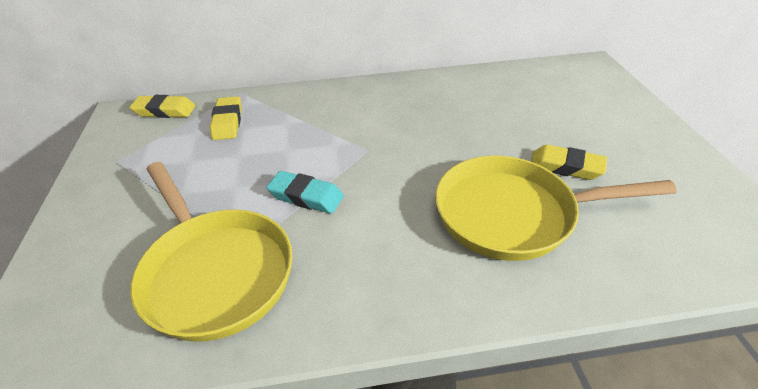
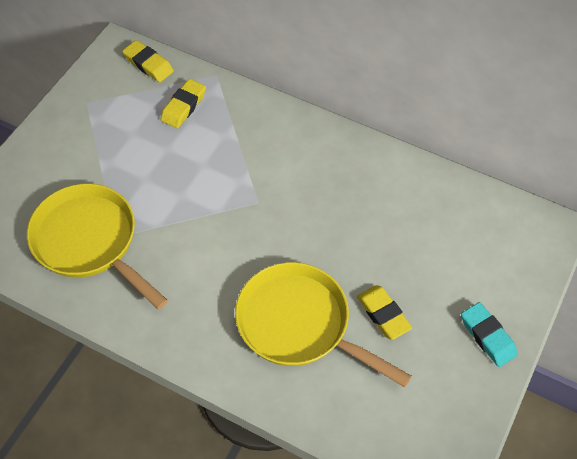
camera: 35 degrees right, 15 degrees up
(215, 272) = (89, 242): yellow pan -> yellow pan turned 135 degrees clockwise
(306, 196) = (182, 218): turquoise eraser -> turquoise eraser (487, 336)

